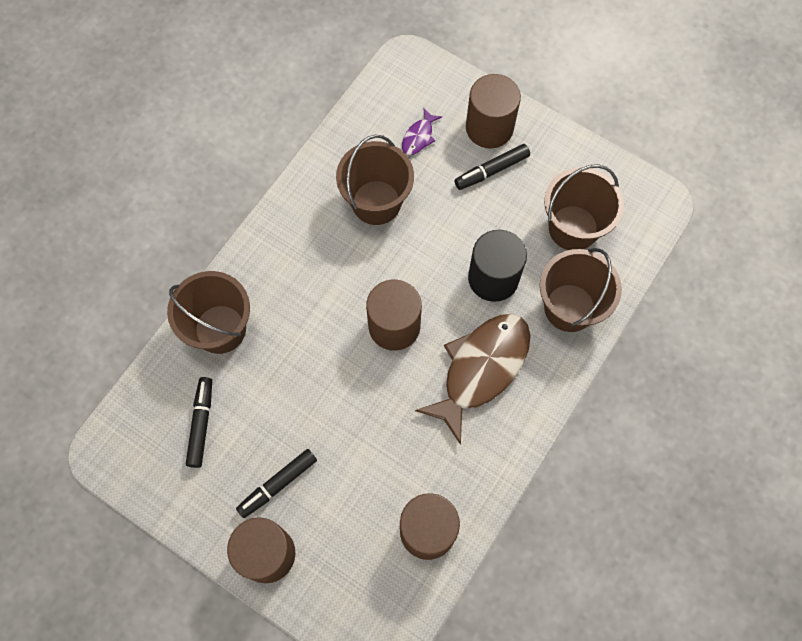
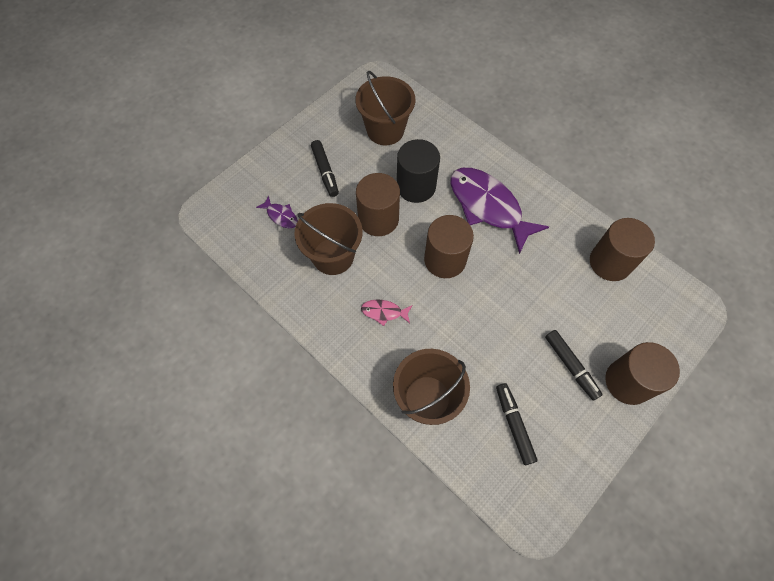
camera: 80 degrees left, 5 degrees down
(201, 424) = (514, 425): black marker -> black marker turned 60 degrees clockwise
(314, 269) = (384, 312): none -> pink fish
(481, 369) = (488, 207): brown fish -> purple fish
(489, 128) = (287, 166): brown cylinder -> brown cylinder (378, 219)
(569, 307) = (447, 144): brown bucket -> none

